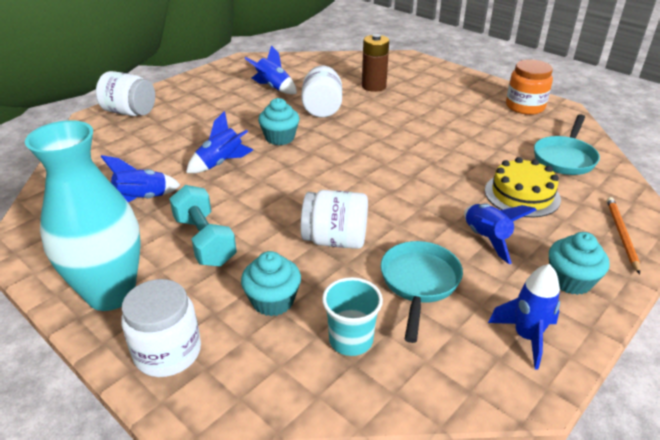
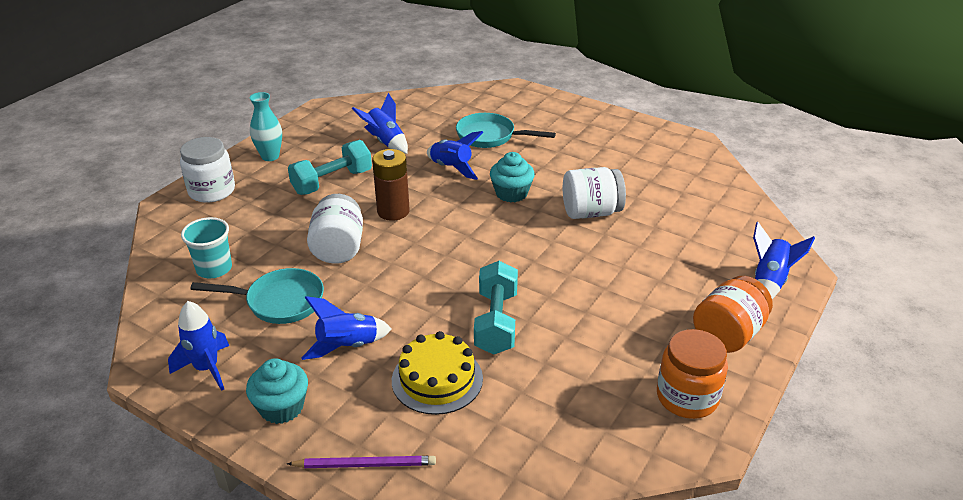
camera: 80 degrees right, 0 degrees up
(111, 293) = (270, 156): turquoise vase -> turquoise vase, size x0.51
(130, 112) = (530, 103): white jar -> none
(273, 88) = (628, 172): blue rocket -> blue rocket (769, 281)
(273, 301) = (259, 226): turquoise cupcake -> none
(374, 86) = (675, 246): brown battery -> brown battery (393, 211)
(454, 163) = (496, 322): none -> turquoise dumbbell
(467, 86) = (728, 334): none -> orange jar
(564, 158) = (539, 429): turquoise pan -> turquoise pan (490, 136)
(621, 234) = (365, 464): orange pencil -> purple pencil

